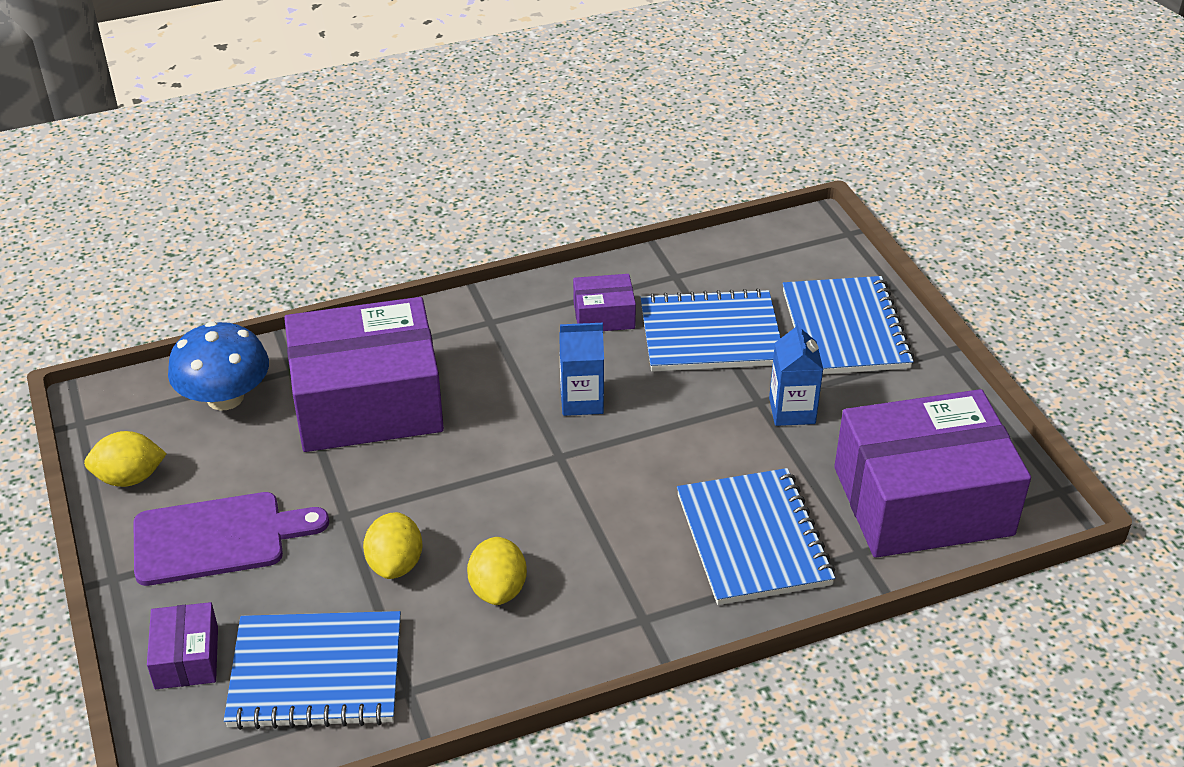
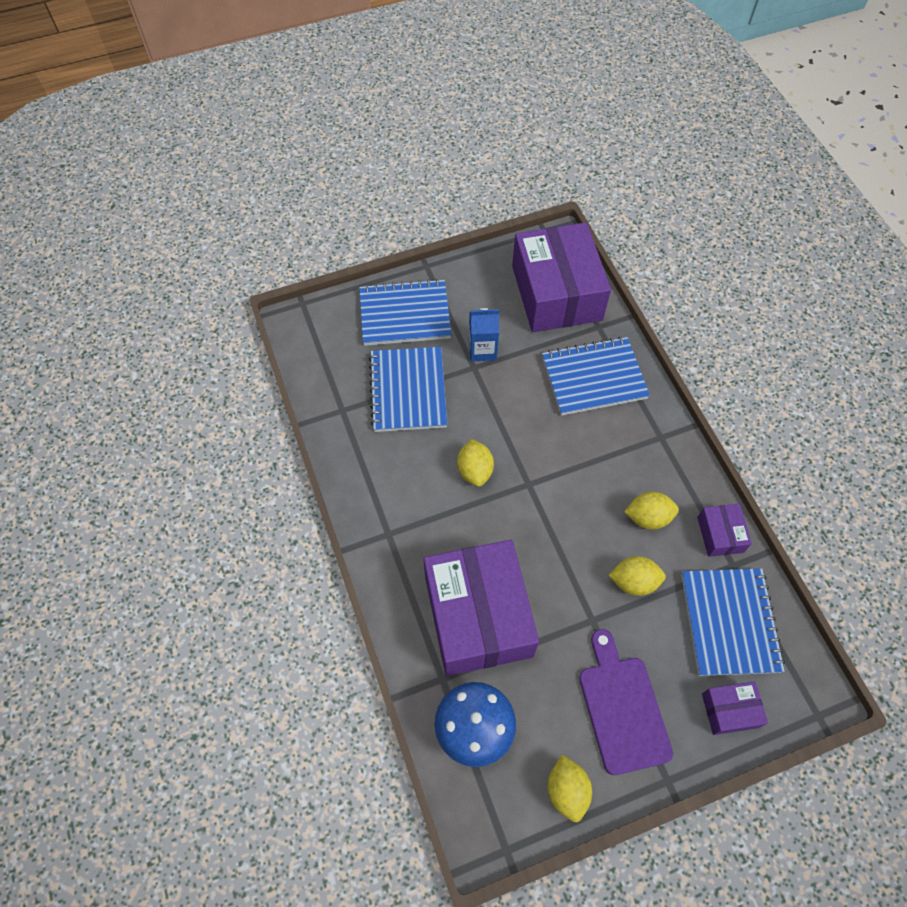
camera: 90 degrees left, 20 degrees up
(581, 401) = (475, 470): blue carton -> yellow lemon
(604, 315) = (384, 456): purple box -> purple box (720, 534)

